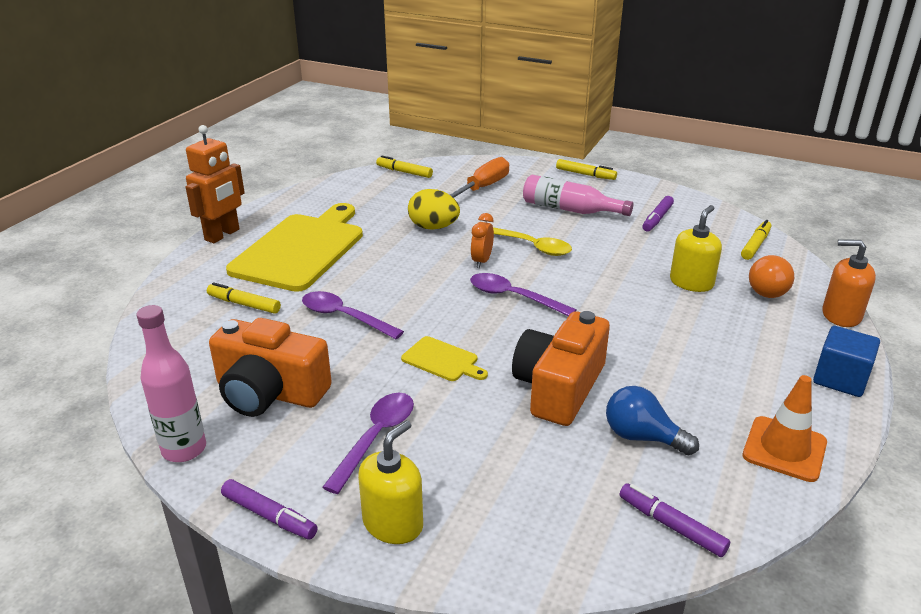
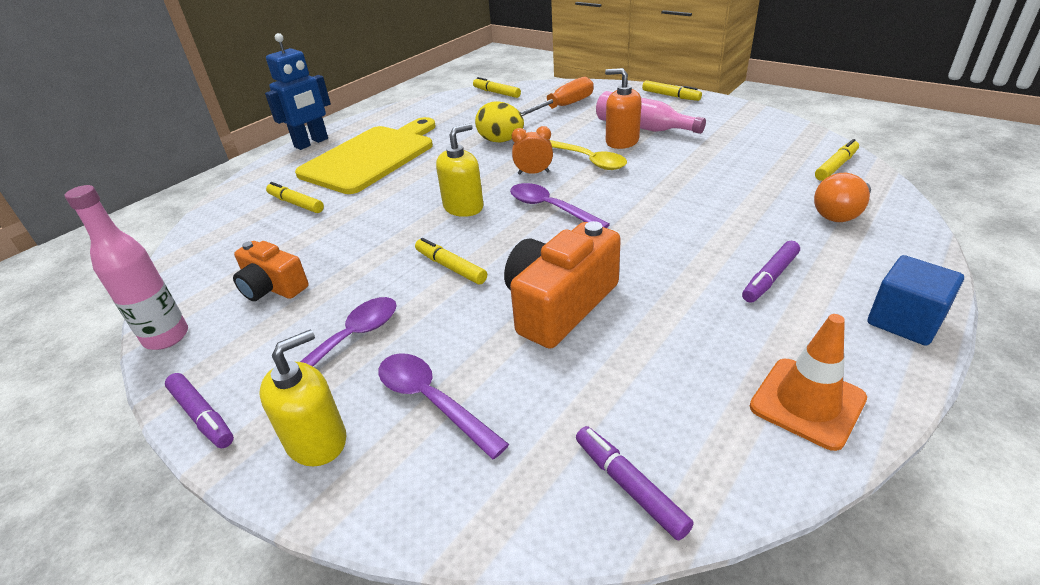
camera: 15 degrees right, 5 degrees up
(222, 235) = (311, 143): orange robot -> blue robot
(269, 392) = (272, 287): orange camera -> orange camera, size x0.62
(344, 317) = (378, 219): purple spoon -> purple spoon (432, 401)
(442, 360) = (451, 267): yellow cutting board -> yellow marker
(481, 261) = (533, 173): orange clock -> orange clock turned 60 degrees clockwise
(642, 437) = (632, 370): blue light bulb -> none
(657, 218) = (732, 137): purple marker -> purple marker (770, 277)
(691, 283) = (749, 202): yellow soap dispenser -> yellow soap dispenser (463, 207)
(841, 315) = (923, 246): orange soap dispenser -> orange soap dispenser (622, 141)

